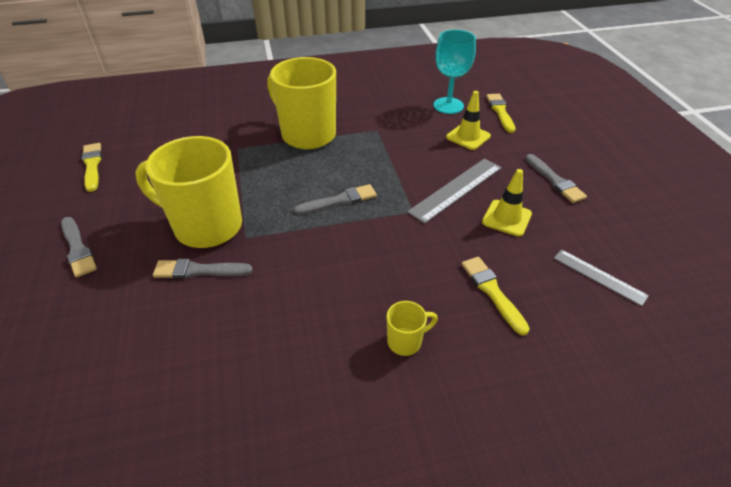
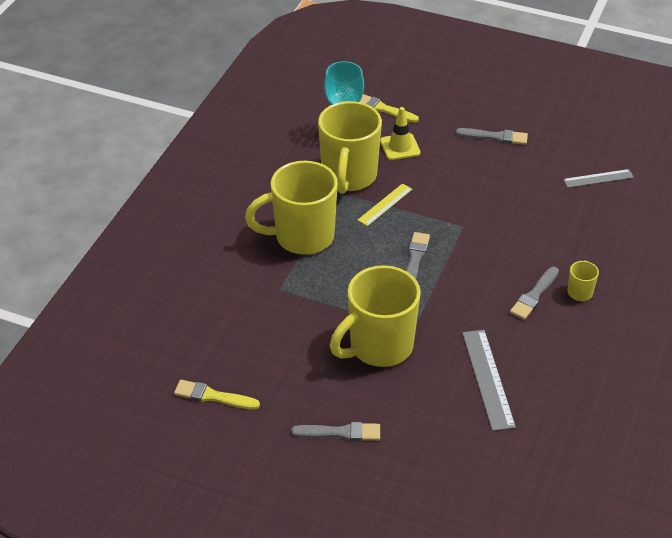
camera: 55 degrees left, 0 degrees up
(198, 270) = (430, 368): grey brush -> grey brush (534, 295)
(389, 157) = (385, 204): none -> yellow ruler
(400, 128) = (349, 177): none -> yellow mug
(456, 189) = (459, 191): grey ruler -> grey ruler (487, 379)
(492, 292) = (572, 232): yellow brush -> none
(506, 218) = (512, 185): yellow traffic cone -> none

